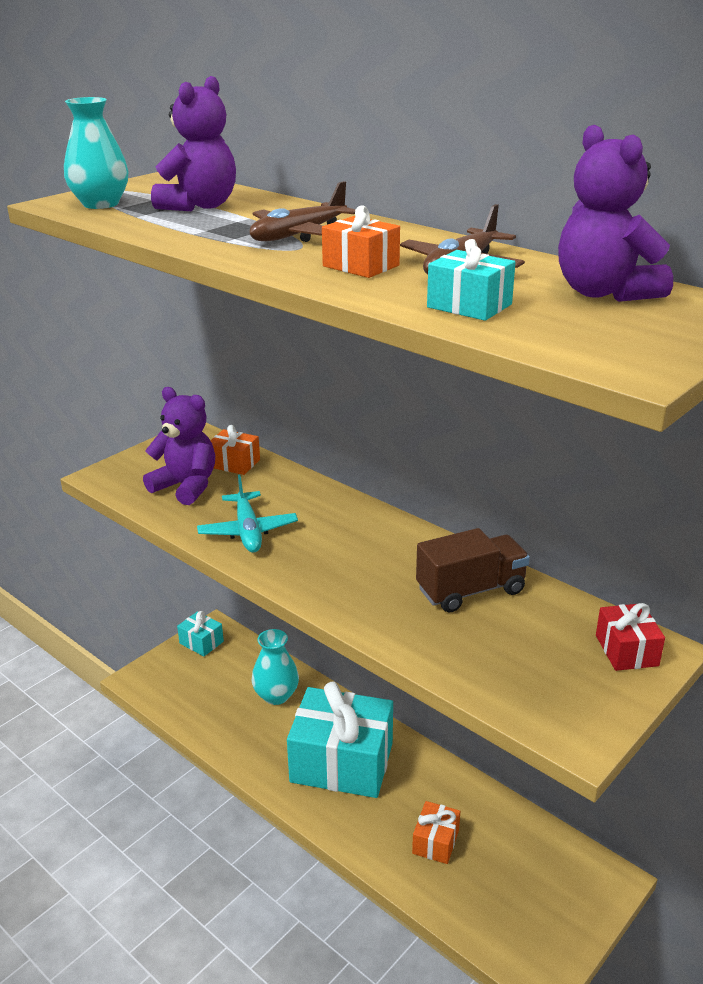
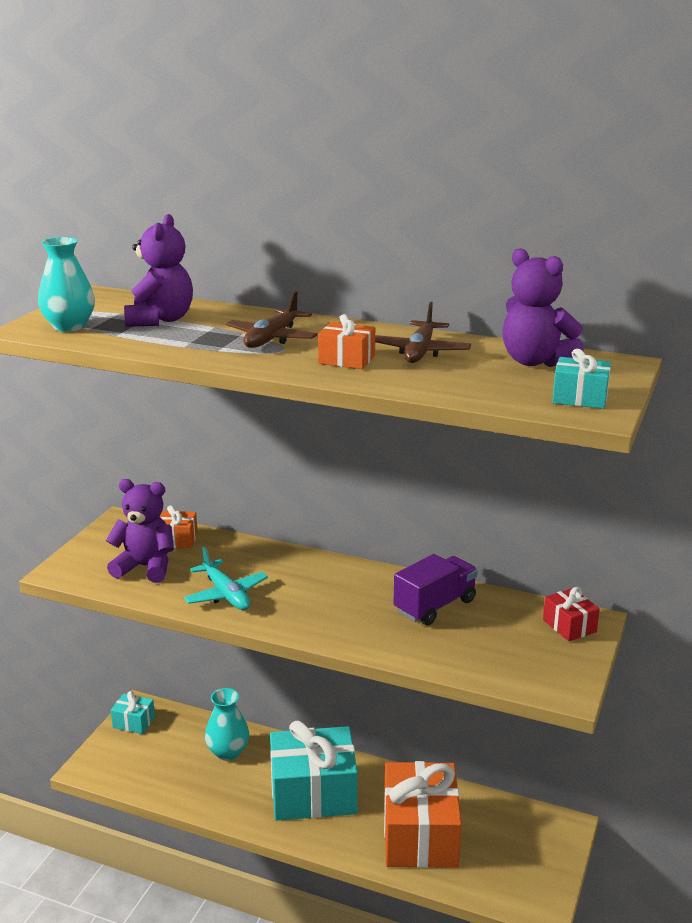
camera: 20 degrees left, 5 degrees down
(435, 841) = (420, 835): orange gift -> orange gift, size x2.22
(469, 306) = (454, 383): turquoise gift -> turquoise gift (580, 398)
(470, 590) = (435, 606): brown truck -> purple truck

